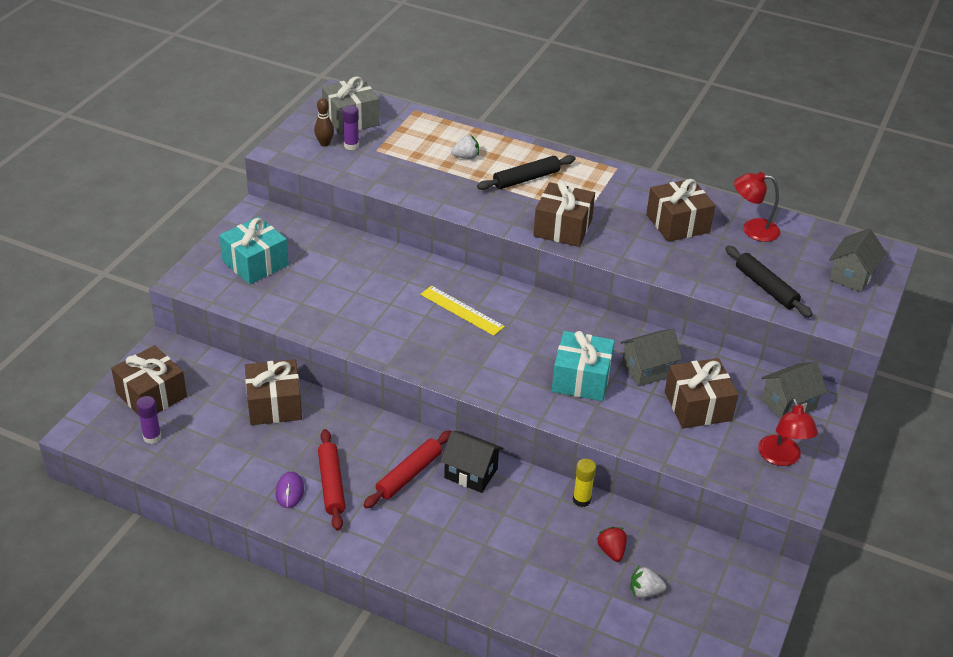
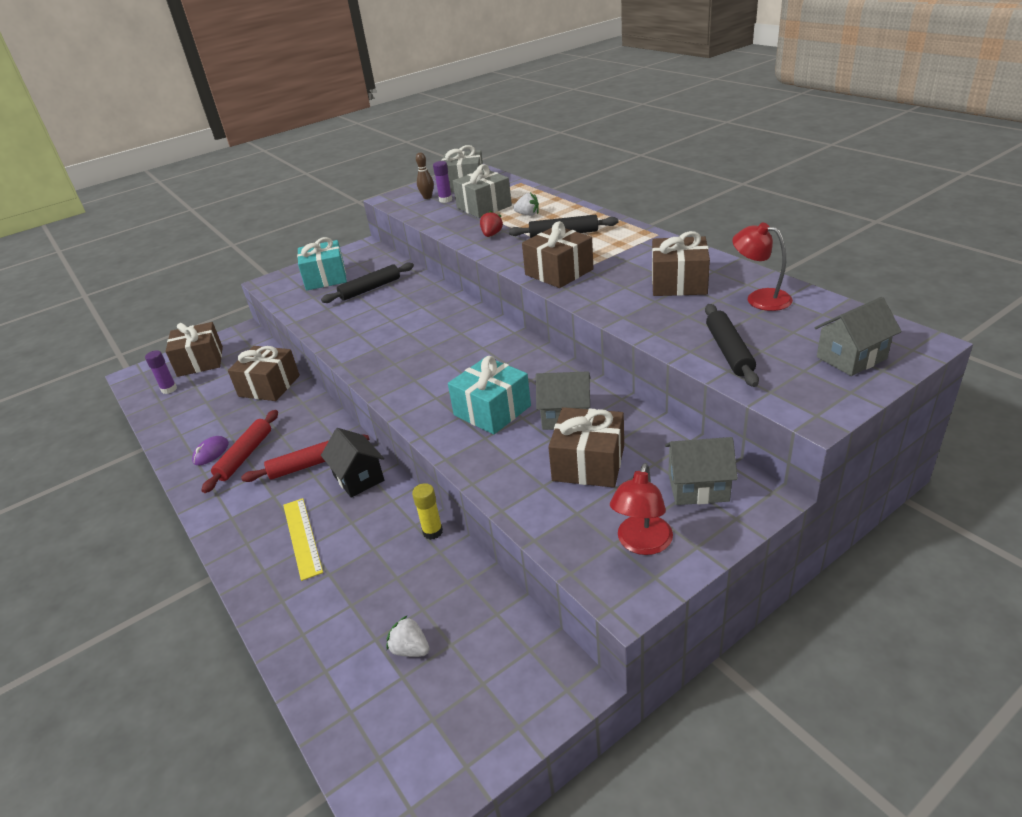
camera: 35 degrees right, 5 degrees down
(326, 269) = (370, 289): none -> black rolling pin
(407, 151) = (484, 207): none -> grey gift
(462, 310) = (442, 334): yellow ruler -> yellow ruler (302, 537)
(611, 551) = (415, 593): red strawberry -> red strawberry (491, 235)

